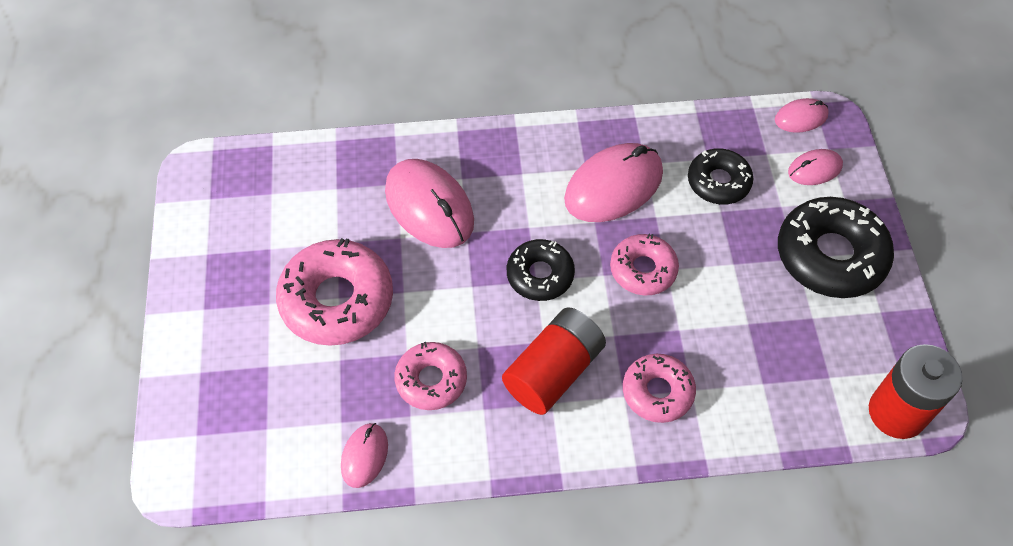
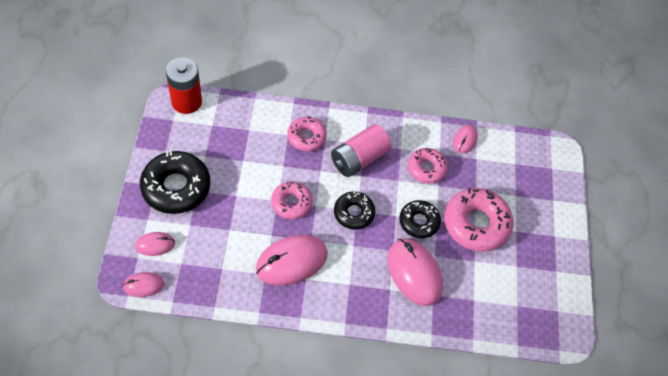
camera: 175 degrees left, 0 degrees up
(553, 371) = (359, 159): red battery -> pink battery
(718, 182) = (222, 249): black donut -> black donut (419, 222)

